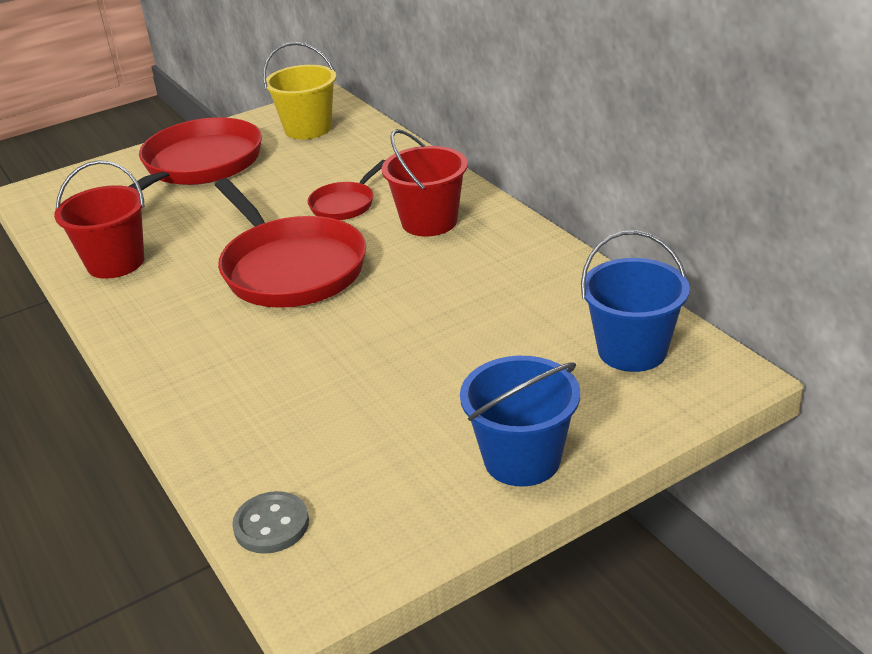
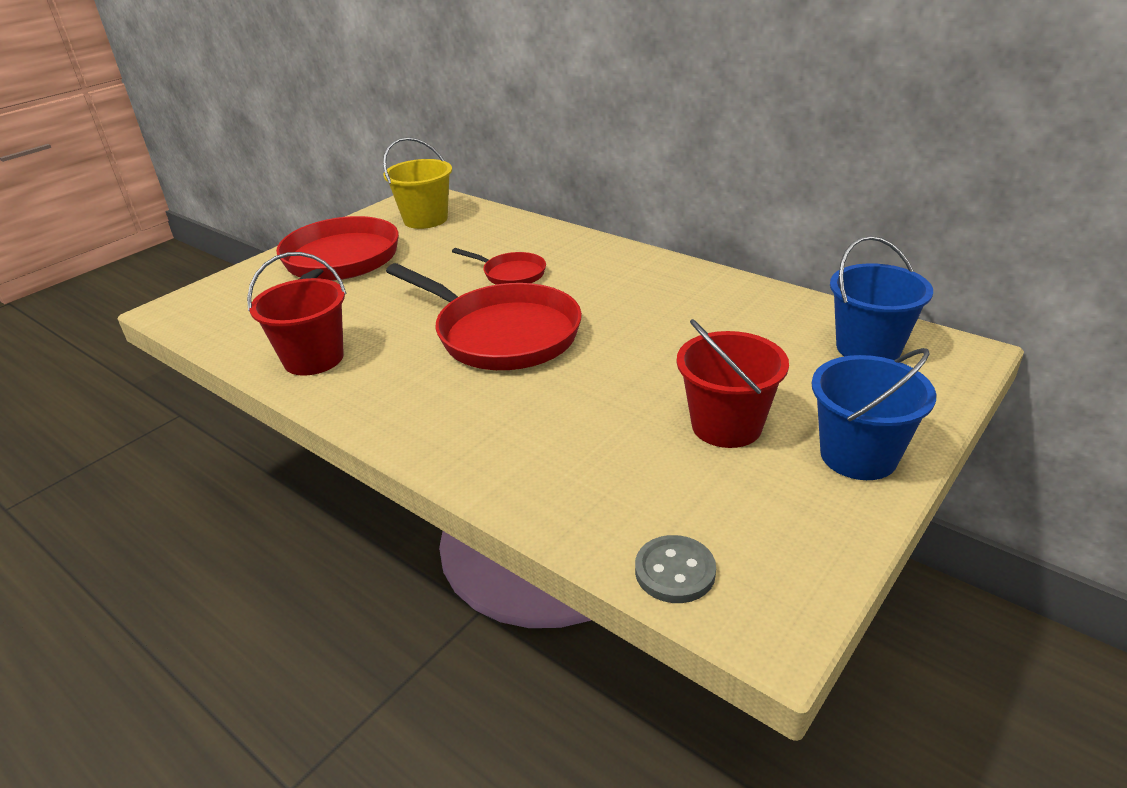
camera: 20 degrees left, 0 degrees up
(345, 204) = (511, 274): red pan -> red pan turned 75 degrees counterclockwise
(429, 222) = (602, 276): red bucket -> red bucket (726, 425)

